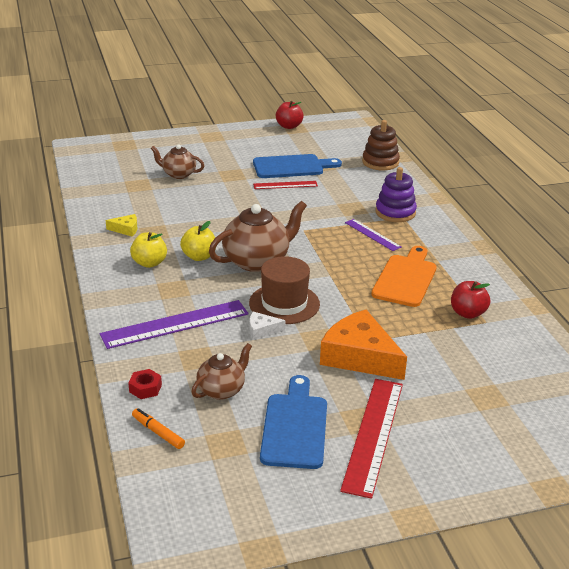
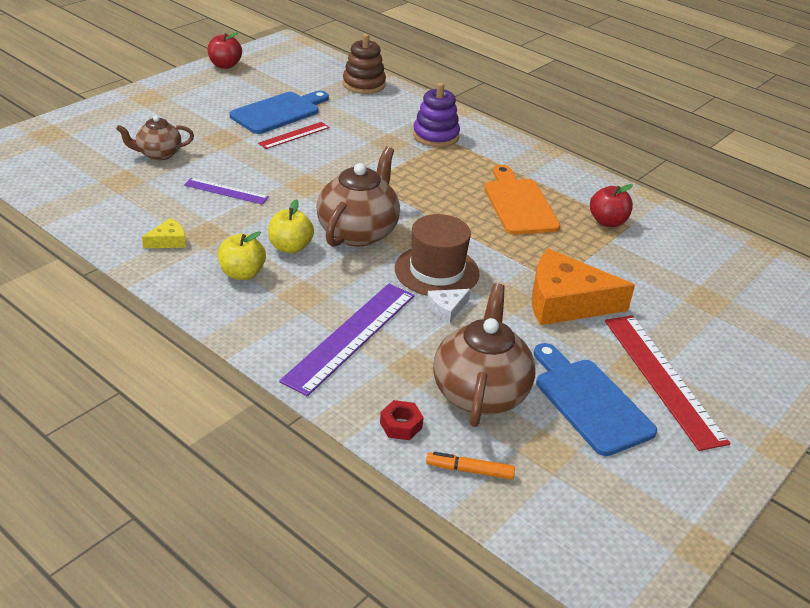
camera: 35 degrees left, 5 degrees up
(222, 390) = (480, 393): brown teapot -> brown teapot, size x1.69
(372, 234) = (440, 166): purple ruler -> purple ruler (226, 191)

